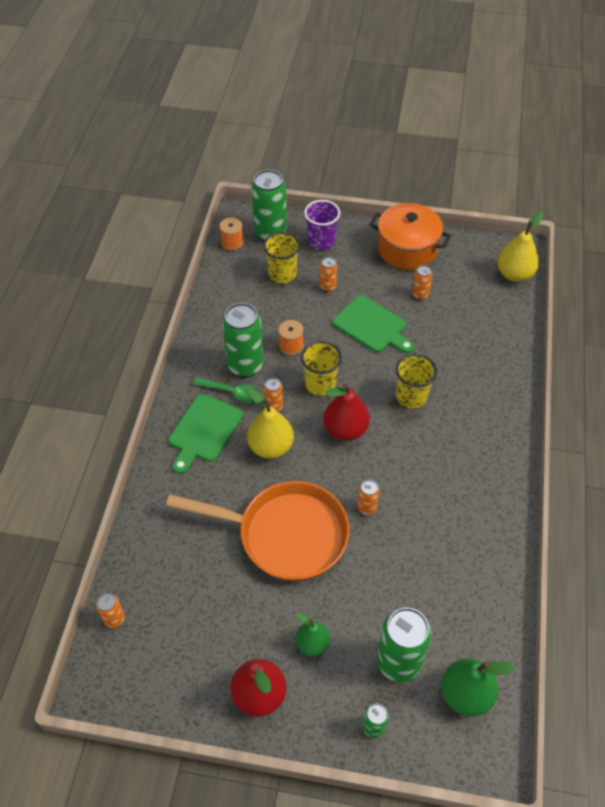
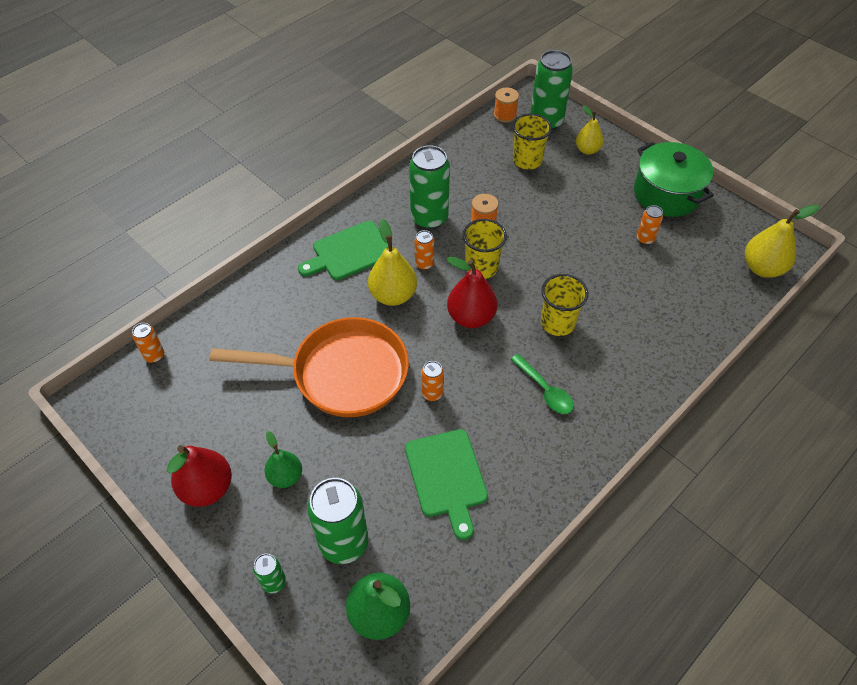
camera: 35 degrees right, 0 degrees up
(232, 392) = (399, 234): green spoon -> green spoon (545, 390)
(285, 535) = (342, 373): orange pan -> orange pan turned 45 degrees counterclockwise
(321, 241) = (587, 150): purple cup -> yellow pear
(327, 286) = (560, 190): orange can -> none
(372, 326) = (573, 243): green cutting board -> green cutting board (446, 477)
(407, 249) = (666, 194): orange pot -> green pot

